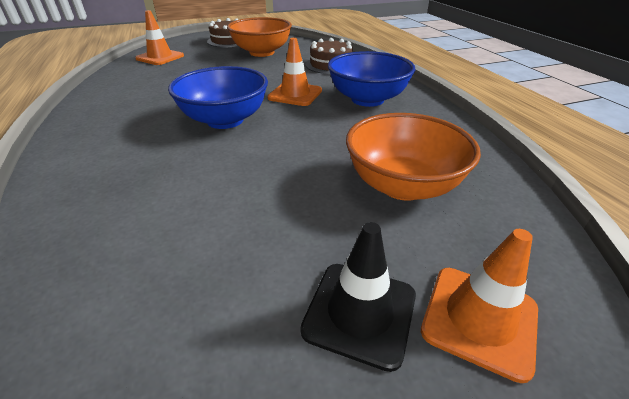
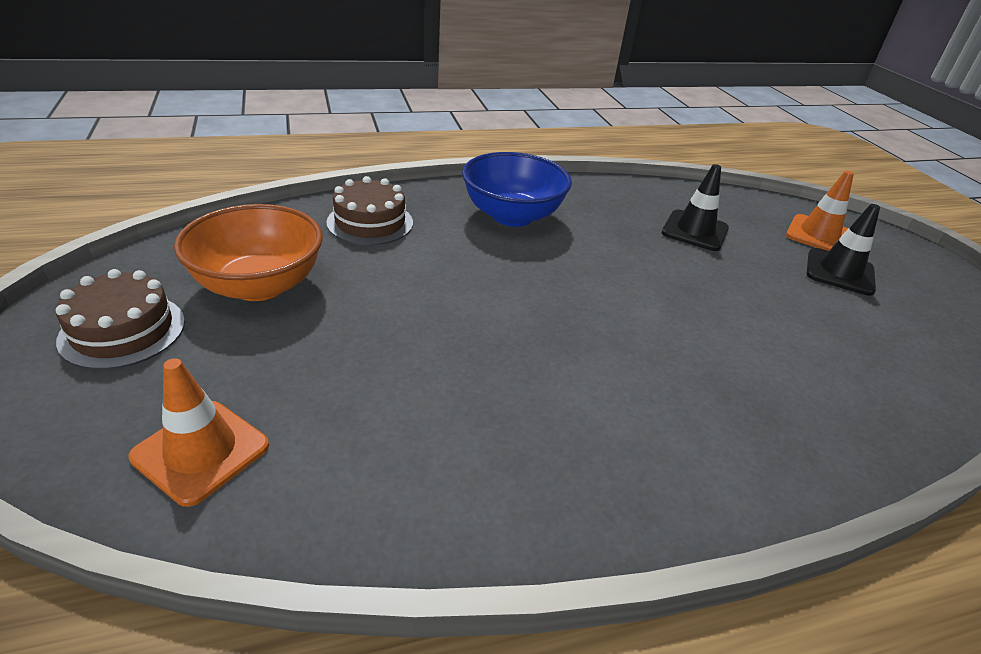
camera: 90 degrees left, 0 degrees up
(225, 120) = (578, 330): blue bowl -> none
(295, 94) = (489, 265): orange traffic cone -> none
(402, 185) = (695, 231): orange bowl -> black traffic cone

